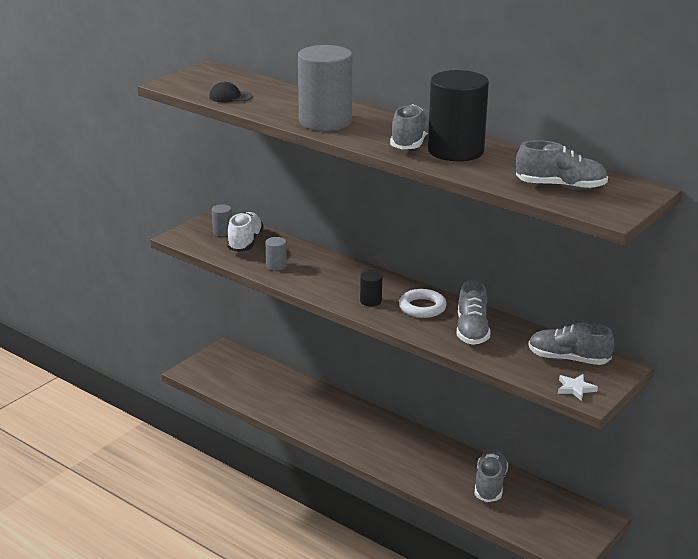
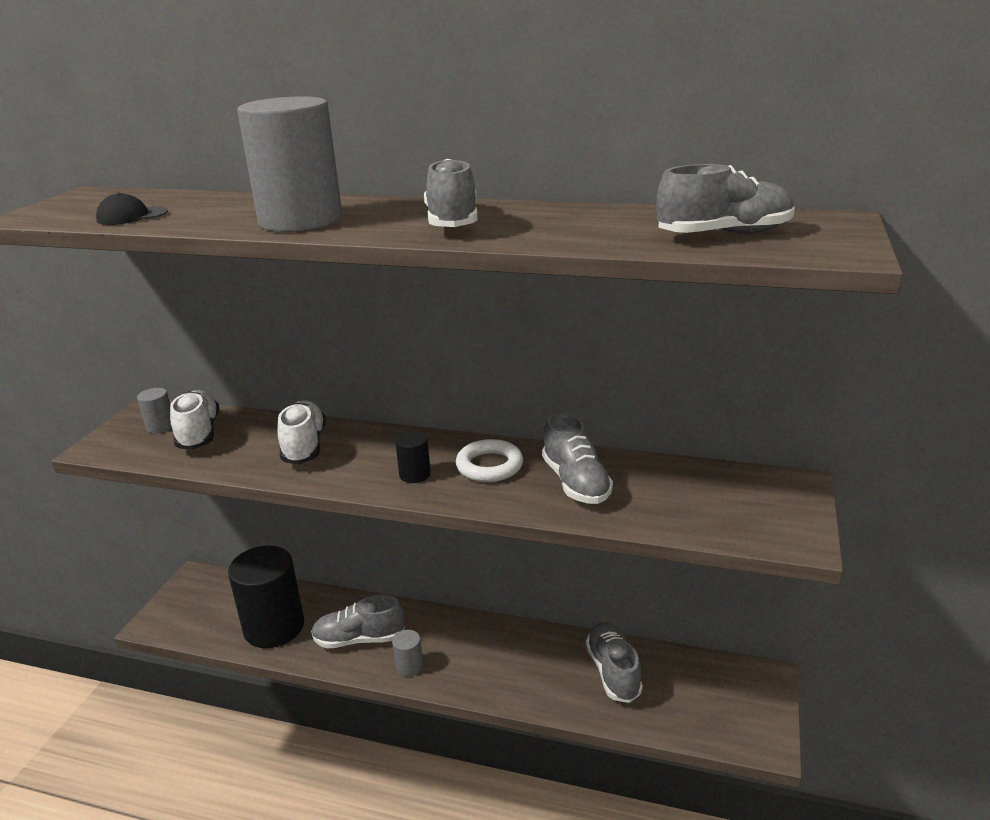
camera: 20 degrees left, 0 degrees up
(276, 266) = (257, 456): grey cylinder -> grey cylinder (409, 666)
(309, 266) = (304, 446): none -> white shoe
(455, 151) = (526, 221): black cylinder -> black cylinder (274, 627)
(568, 359) = (726, 490): grey shoe -> grey shoe (359, 639)
(575, 389) = (771, 532): white star -> none

